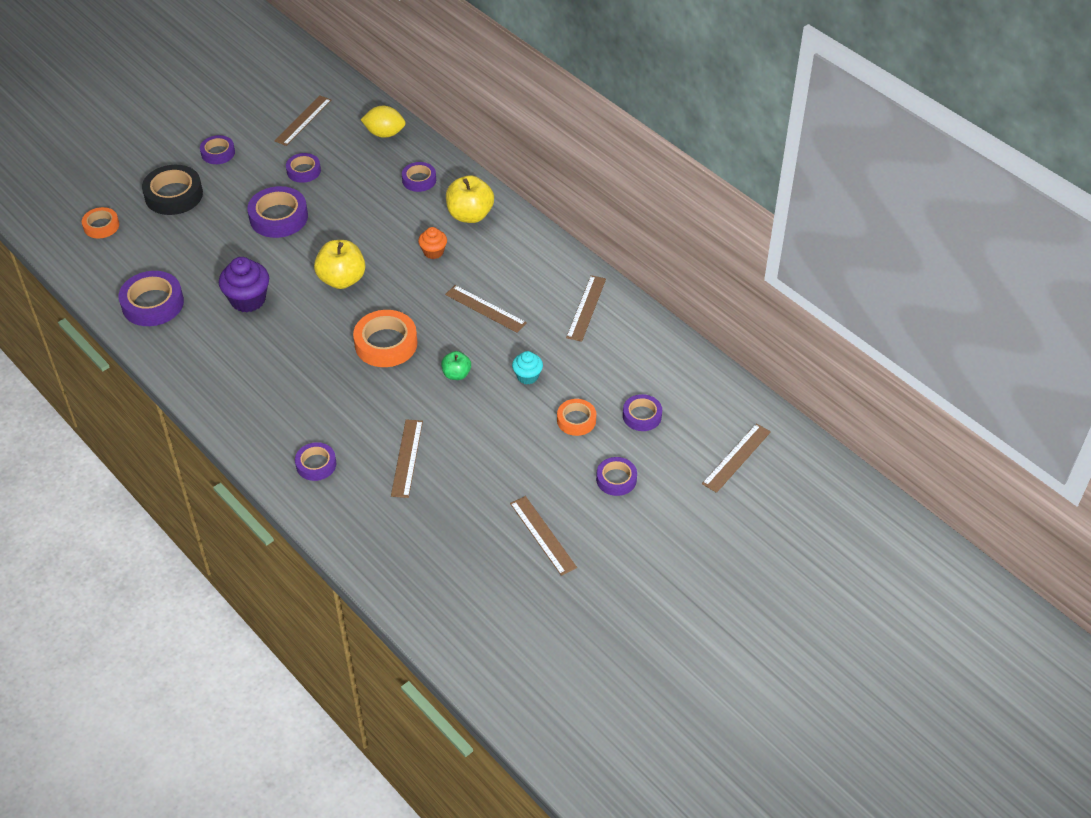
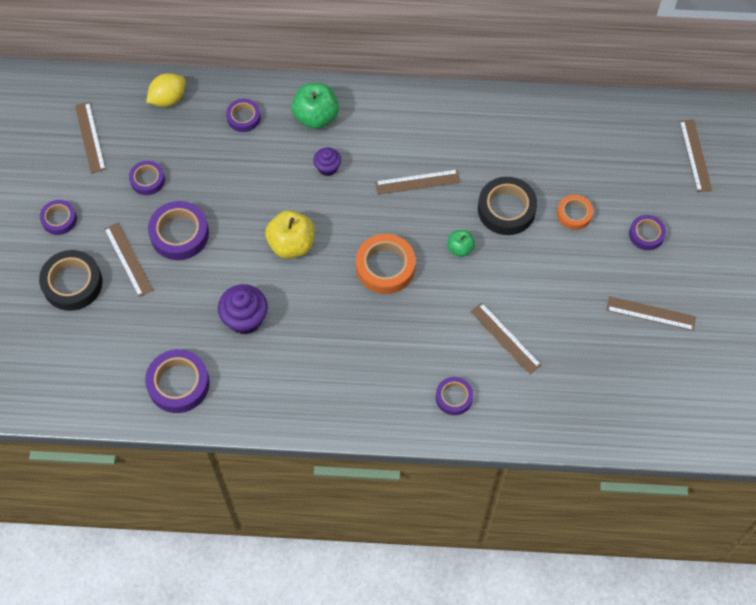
camera: 45 degrees left, 15 degrees up
(101, 226) = (50, 357): orange tape -> none
(433, 252) = (327, 168): orange cupcake -> purple cupcake
(470, 215) = (316, 116): yellow apple -> green apple
(527, 376) = (506, 209): turquoise cupcake -> black tape
(586, 308) = (481, 125): brown ruler -> brown ruler (128, 259)
(642, 416) = (608, 175): purple tape -> none

